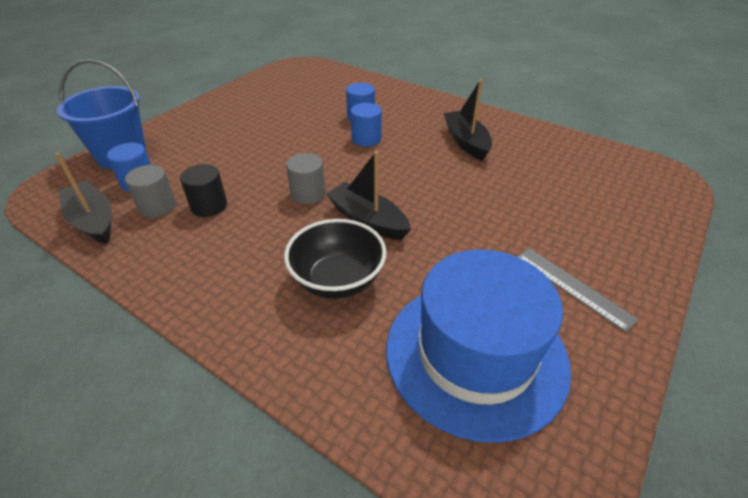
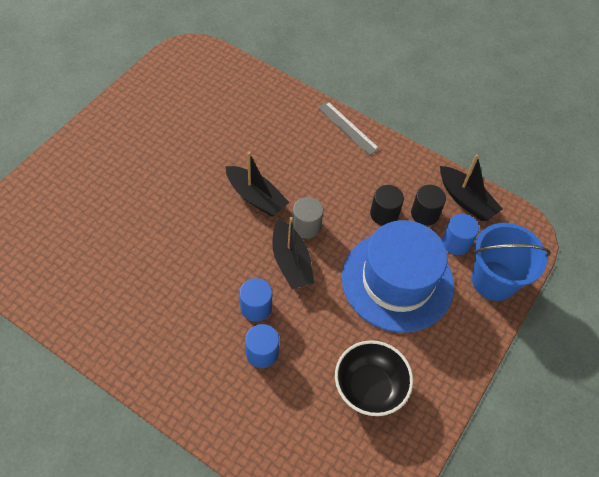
camera: 175 degrees right, 15 degrees up
(157, 207) = (425, 214): grey cylinder -> black cylinder
(337, 280) = (276, 148): black bowl -> black bowl (369, 387)
(466, 142) = (150, 301): black boat -> black boat (291, 262)
(475, 354) = (199, 104): blue hat -> blue hat (397, 281)
(573, 287) = (125, 140): grey ruler -> grey ruler (348, 128)

